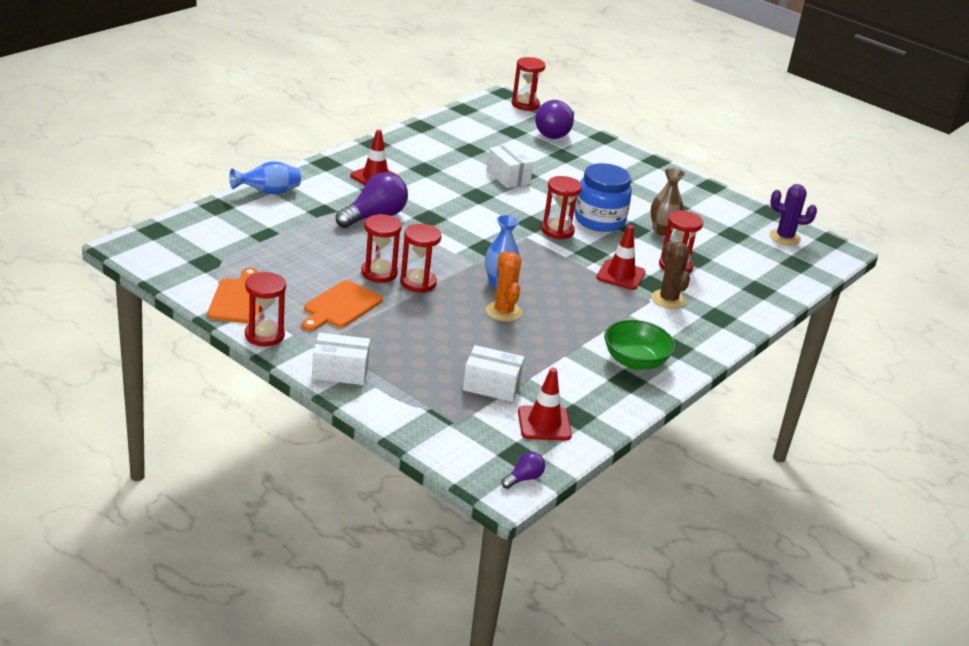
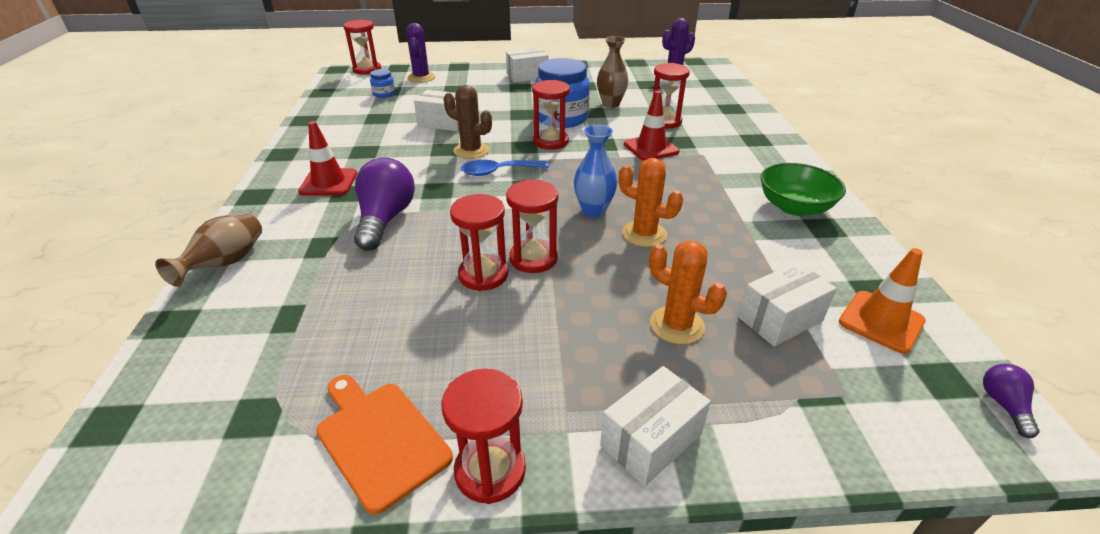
camera: 40 degrees left, 5 degrees up
(268, 192) = (226, 263): blue vase -> brown vase
(340, 306) = (509, 345): orange cutting board -> none
(433, 352) = (677, 325): none -> orange cactus
(485, 229) = (498, 172): none -> blue spoon
(504, 133) = (384, 94): none -> blue jar
(544, 423) = (881, 321): red traffic cone -> orange traffic cone
(555, 132) = (421, 77): purple light bulb -> purple cactus
(642, 174) = (527, 76): none -> white box
(668, 299) = (709, 146): brown cactus -> brown cactus (471, 151)

